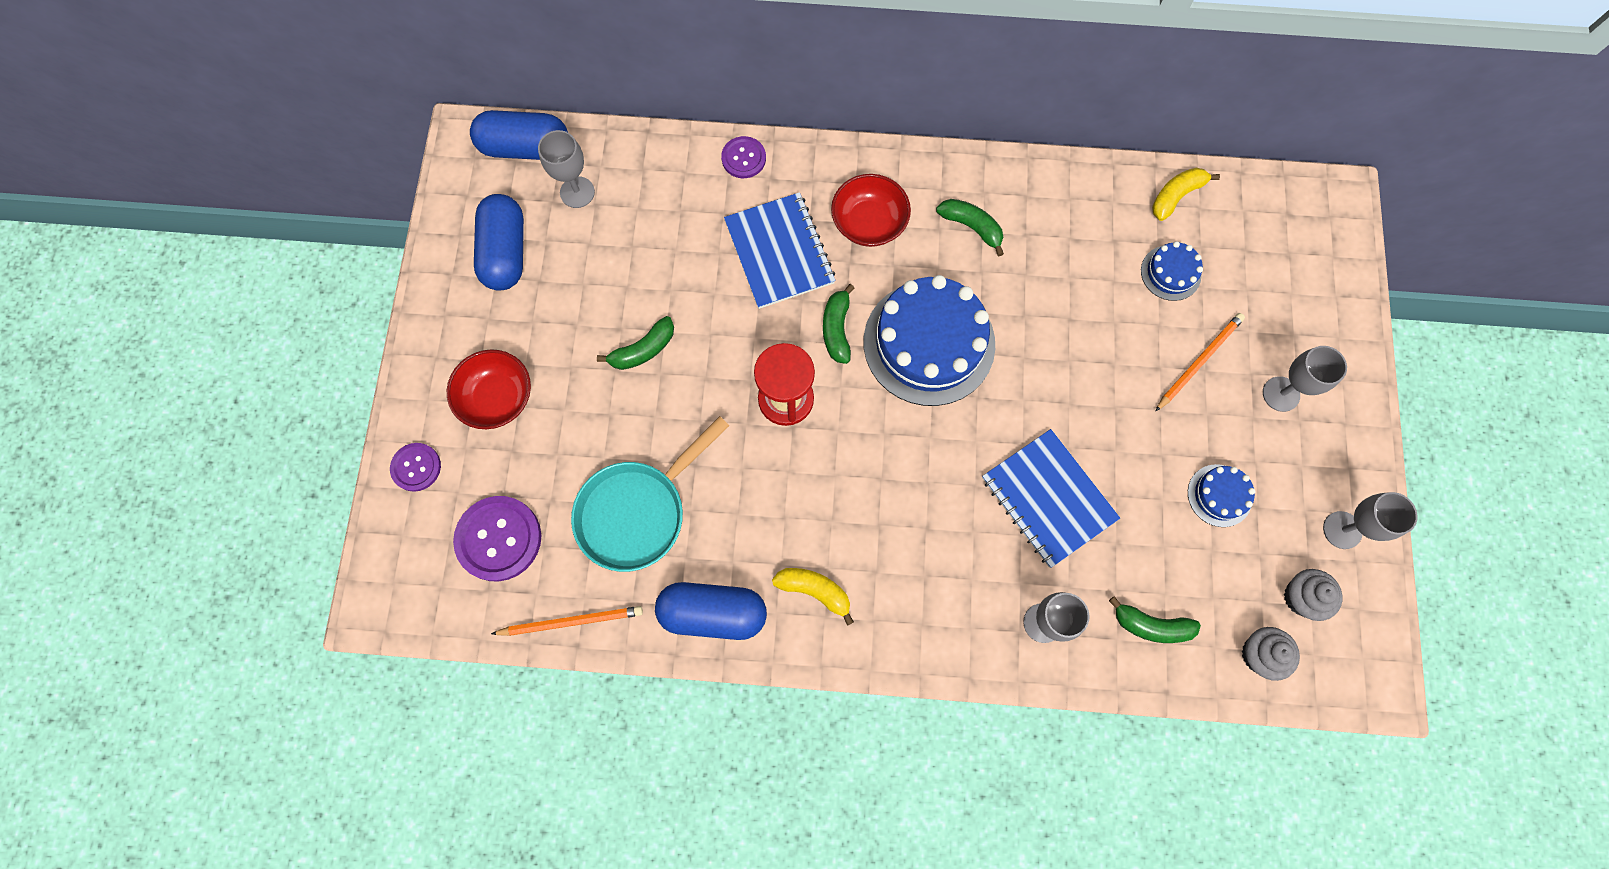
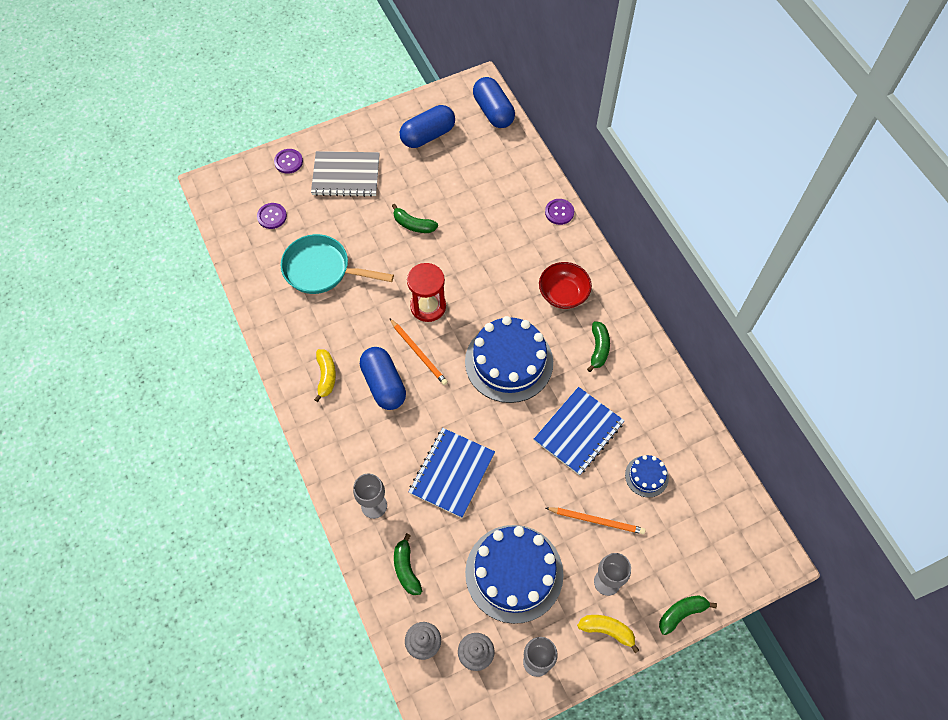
camera: 60 degrees right, 10 degrees down
(498, 398) = (346, 175): red bowl -> grey notebook
(499, 539) = (272, 216): purple button -> purple button, size x0.59
(571, 621) = (247, 271): orange pencil -> orange pencil (419, 353)
(577, 192) = (484, 147): grey goblet -> none
(713, 613) = (287, 333): blue capsule -> blue capsule (384, 384)
(779, 252) = (514, 259): blue notebook -> blue notebook (578, 432)
(837, 329) = (486, 310): green banana -> green banana (681, 613)
(1176, 196) = (703, 455): yellow banana -> yellow banana (607, 630)
(1219, 495) = (514, 573): blue cake -> blue cake, size x2.15

